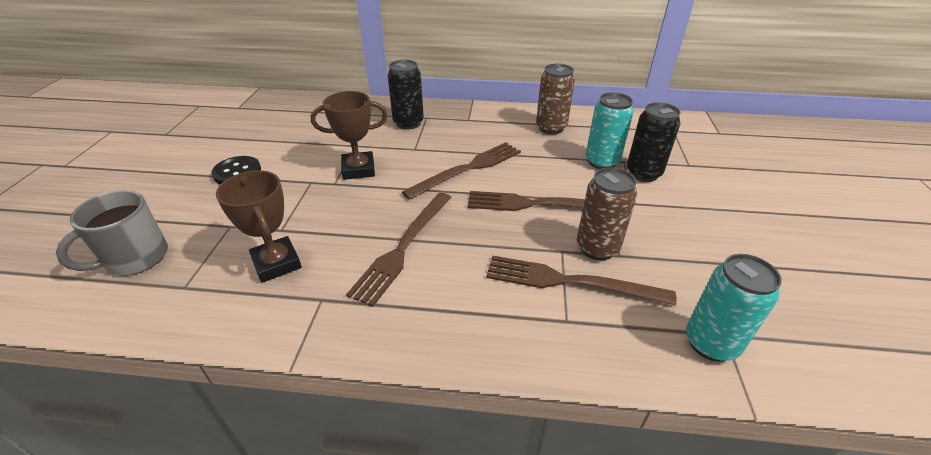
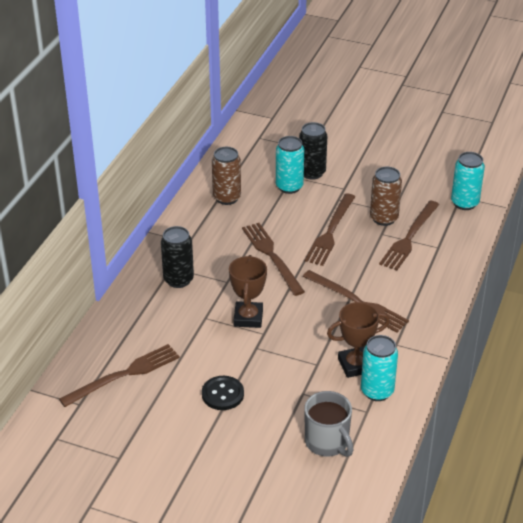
camera: 75 degrees left, 0 degrees up
(221, 292) = (377, 391): none -> turquoise can
(272, 119) = (124, 375): none -> brown fork

